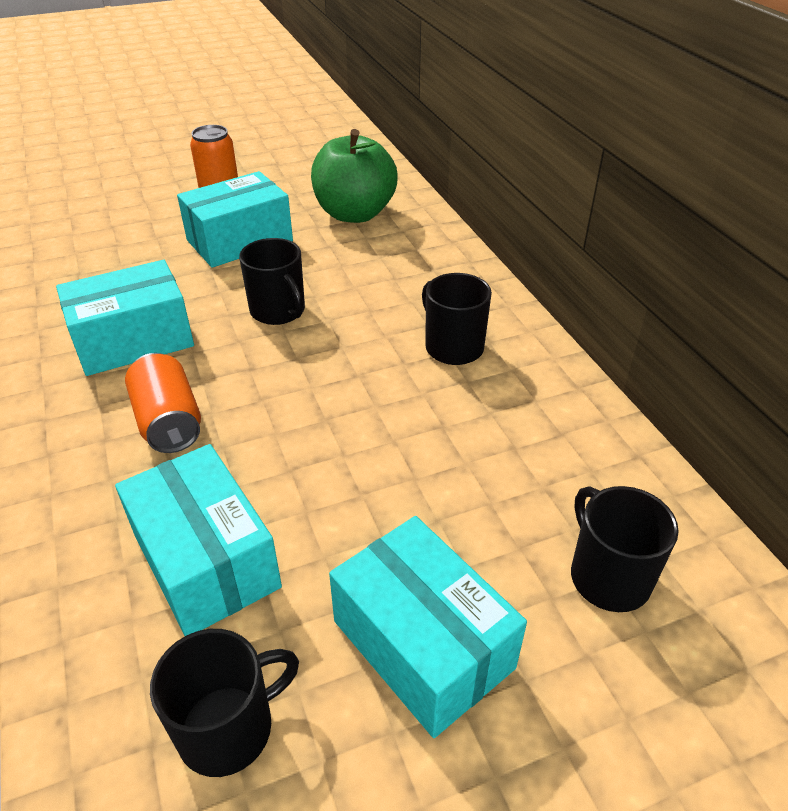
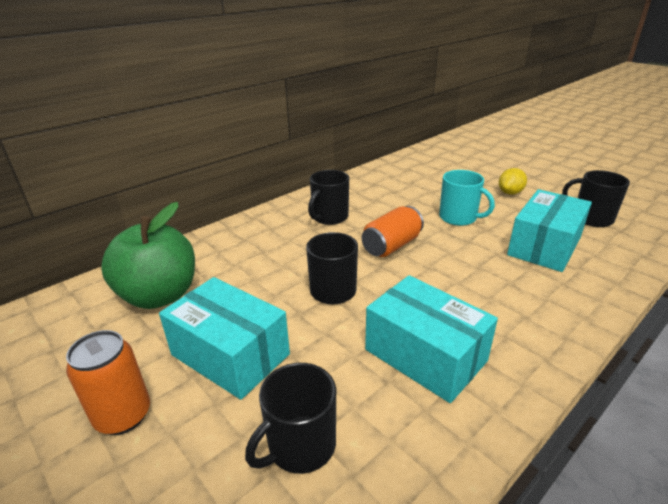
camera: 110 degrees left, 10 degrees down
(169, 421) = (483, 295): orange can -> orange can (391, 246)
(366, 494) = (459, 218): none -> turquoise mug
(422, 644) = (510, 193): turquoise box -> yellow lemon
(608, 576) = (441, 169): black mug -> black mug (300, 446)

